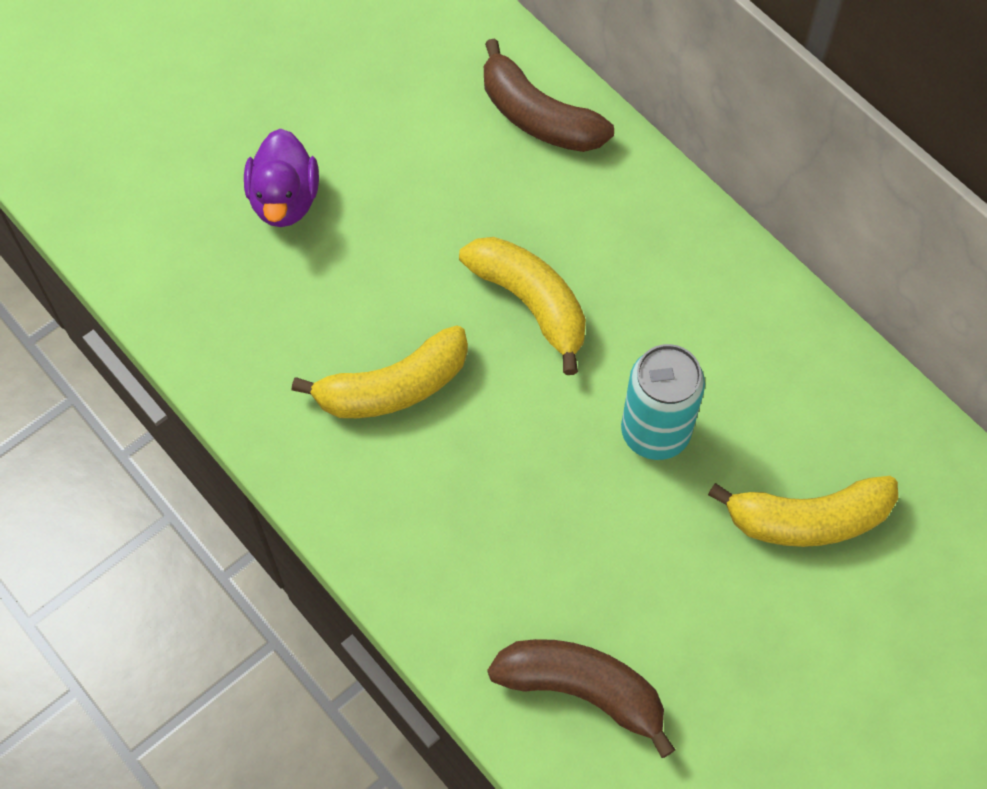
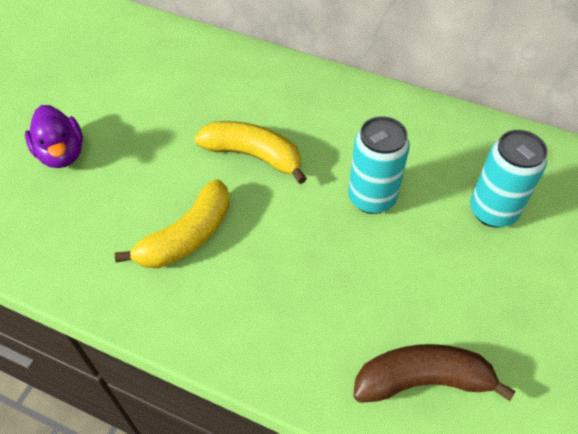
camera: 25 degrees left, 10 degrees down
(538, 116) = (205, 60): brown banana -> none
(807, 519) = (493, 211): yellow banana -> turquoise can

